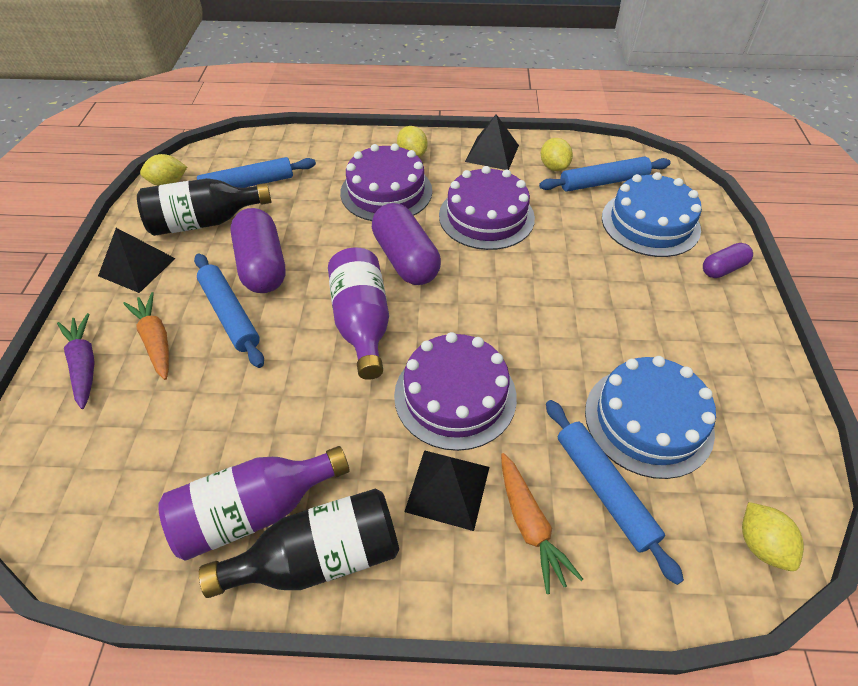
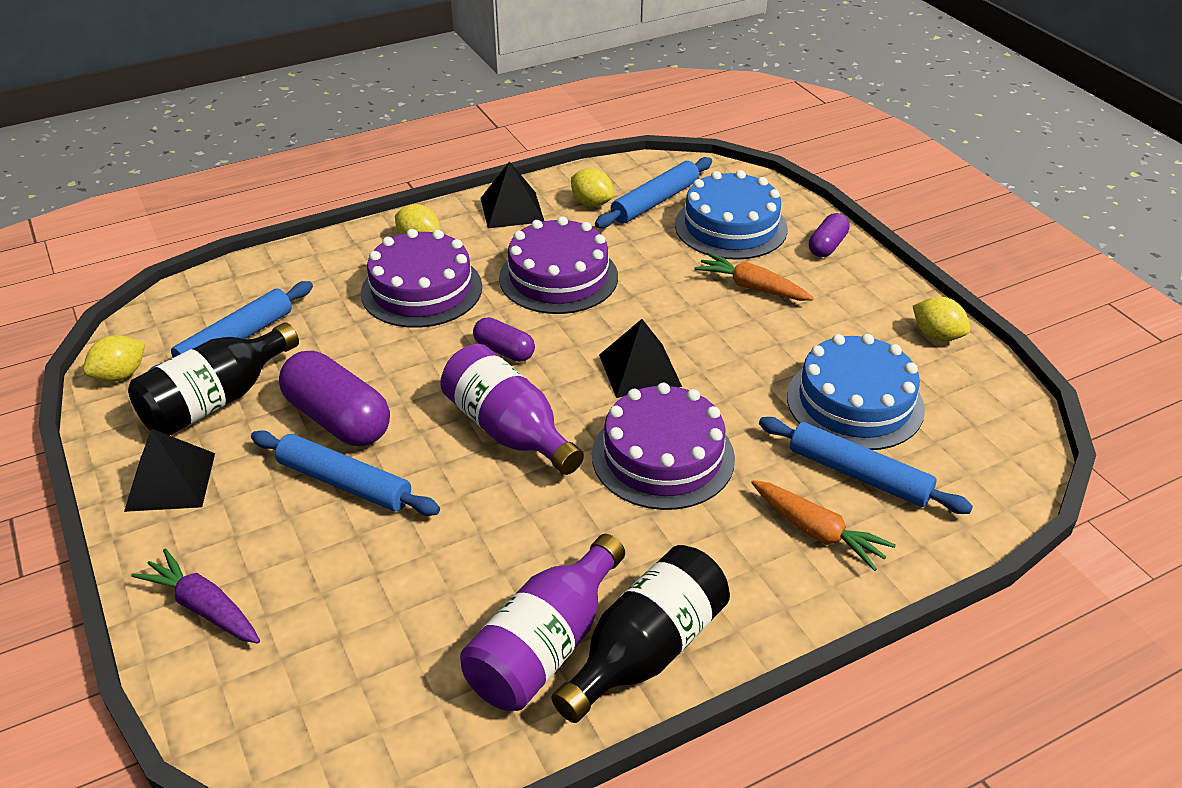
camera: 30 degrees left, 10 degrees down
(156, 340) = (275, 545): orange carrot -> orange carrot (752, 287)
(406, 259) = (504, 351): purple capsule -> purple capsule, size x0.54
(448, 489) = (721, 537): black pyramid -> black pyramid (640, 370)
(761, 545) = (1009, 458): yellow lemon -> yellow lemon (937, 335)

